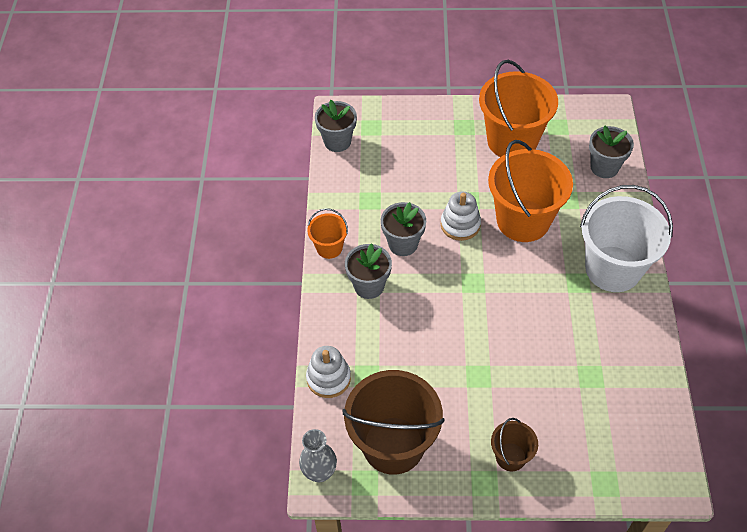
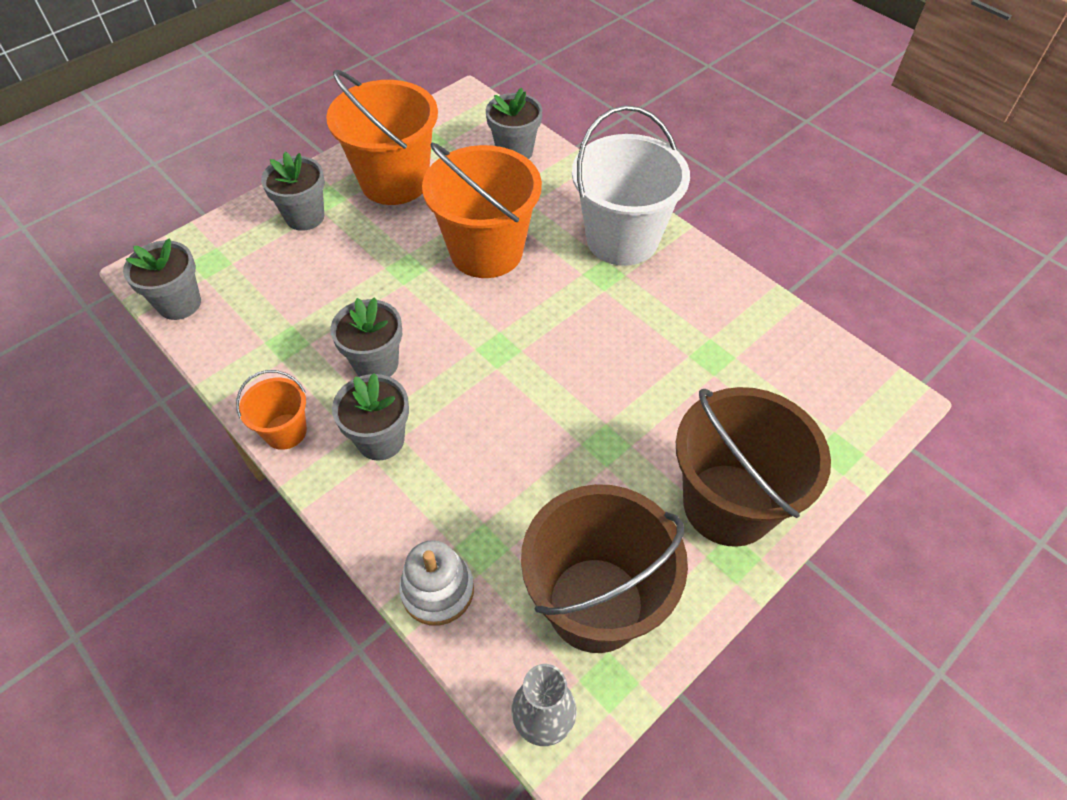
camera: 45 degrees left, 0 degrees up
(442, 131) = (305, 217): none -> grey flower pot
(460, 224) = (422, 299): white stacking toy -> none
(510, 457) = (728, 504): brown bucket -> brown bucket, size x2.05

